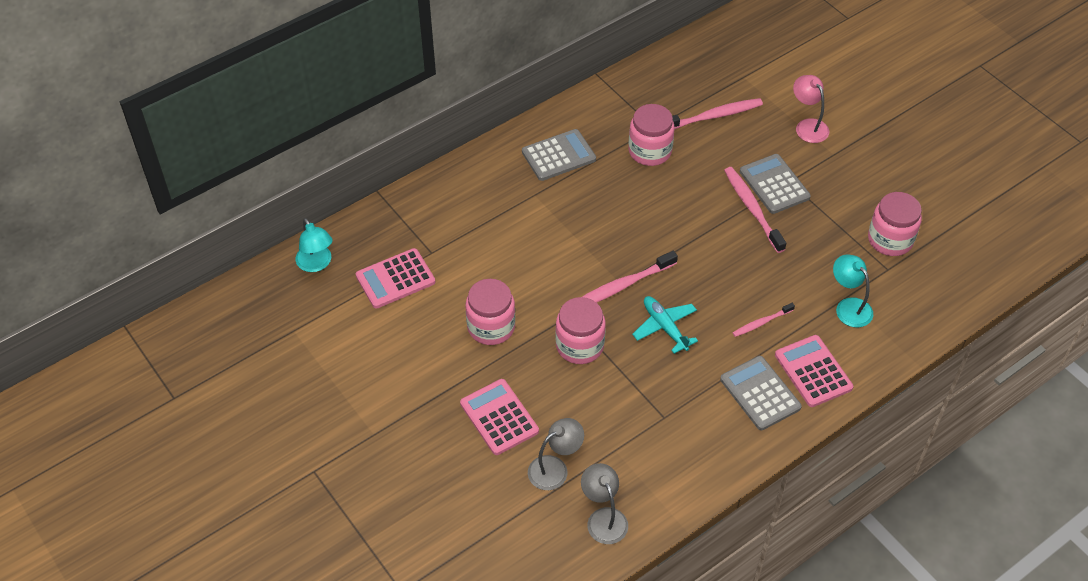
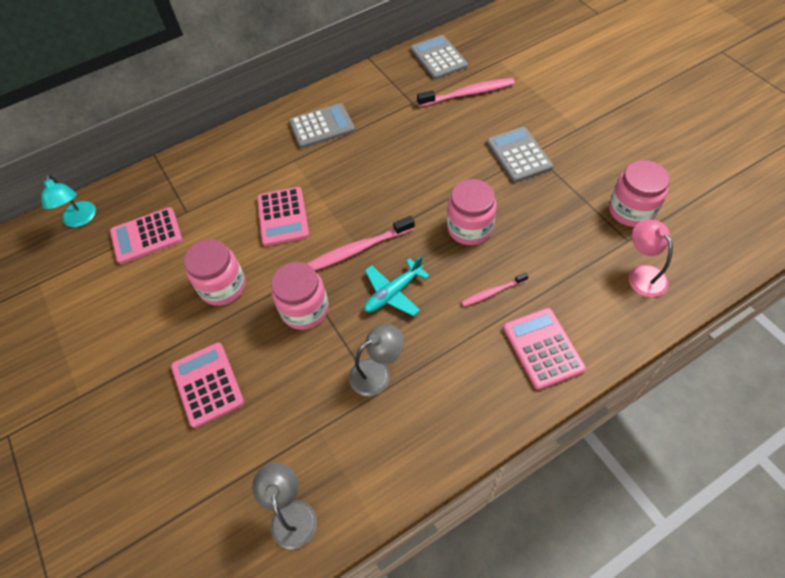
camera: 10 degrees right, 5 degrees up
(537, 255) = (283, 217): none -> pink calculator
(555, 468) = (251, 447): grey lamp -> grey lamp (377, 372)
(650, 151) = (405, 123): pink jar -> pink jar (470, 228)
(664, 327) = (393, 293): turquoise plane -> turquoise plane turned 105 degrees counterclockwise
(752, 209) = (495, 178): pink toothbrush -> none
(760, 393) = (483, 371): grey calculator -> grey calculator (438, 58)
(808, 126) = (555, 103): pink lamp -> pink lamp (642, 274)
(849, 307) = (585, 278): turquoise lamp -> none

